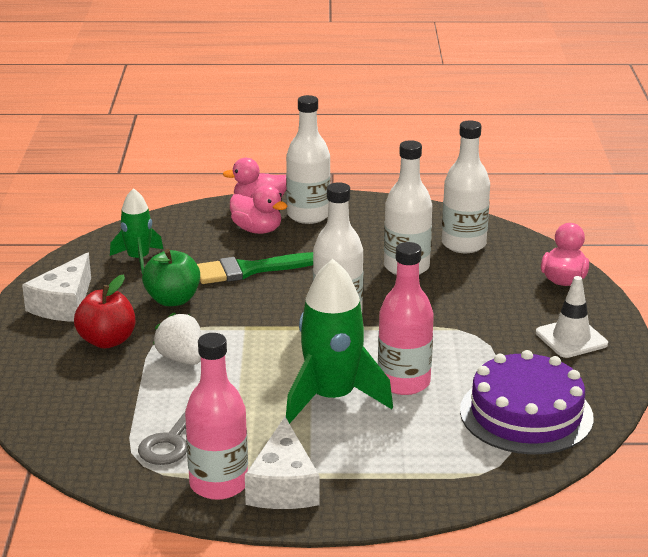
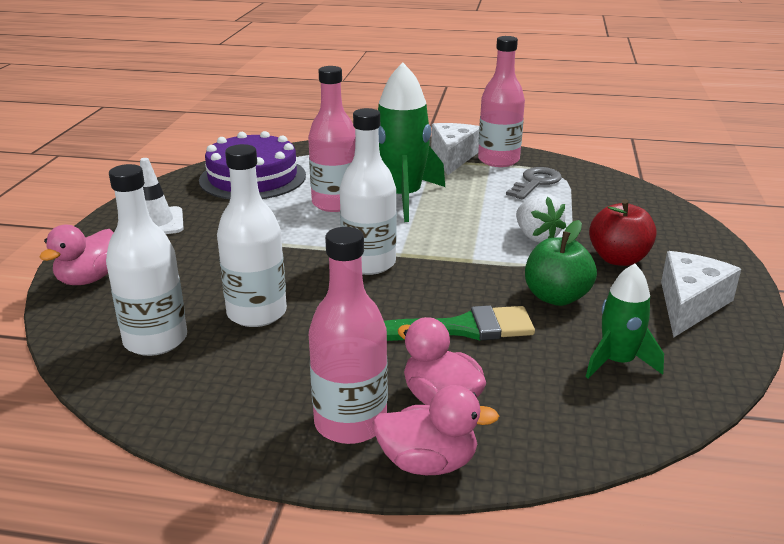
camera: 170 degrees left, 0 degrees up
(308, 215) = (350, 423): white bottle -> pink bottle

